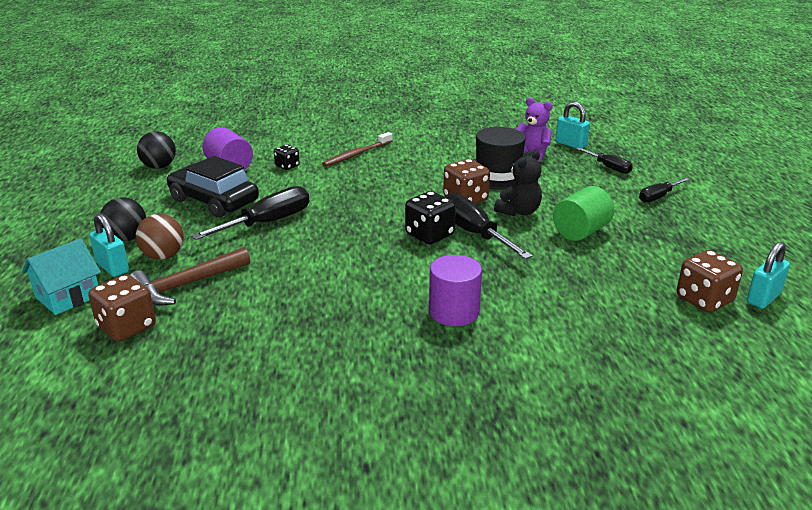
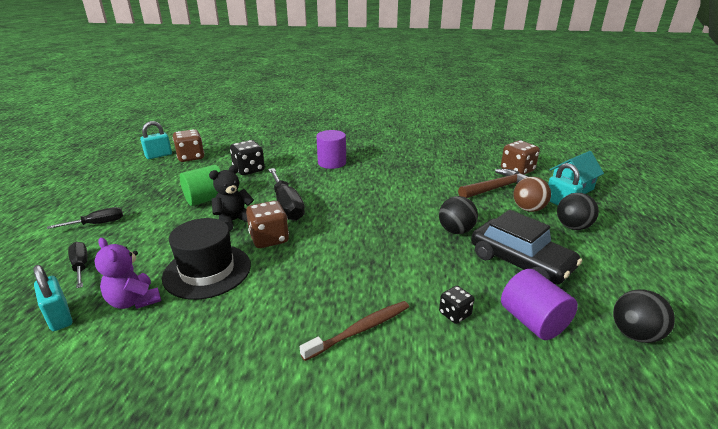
camera: 170 degrees left, 0 degrees up
(267, 223) = (456, 231): black screwdriver -> black ball
(429, 235) = (321, 207): black dice -> black dice (249, 170)

